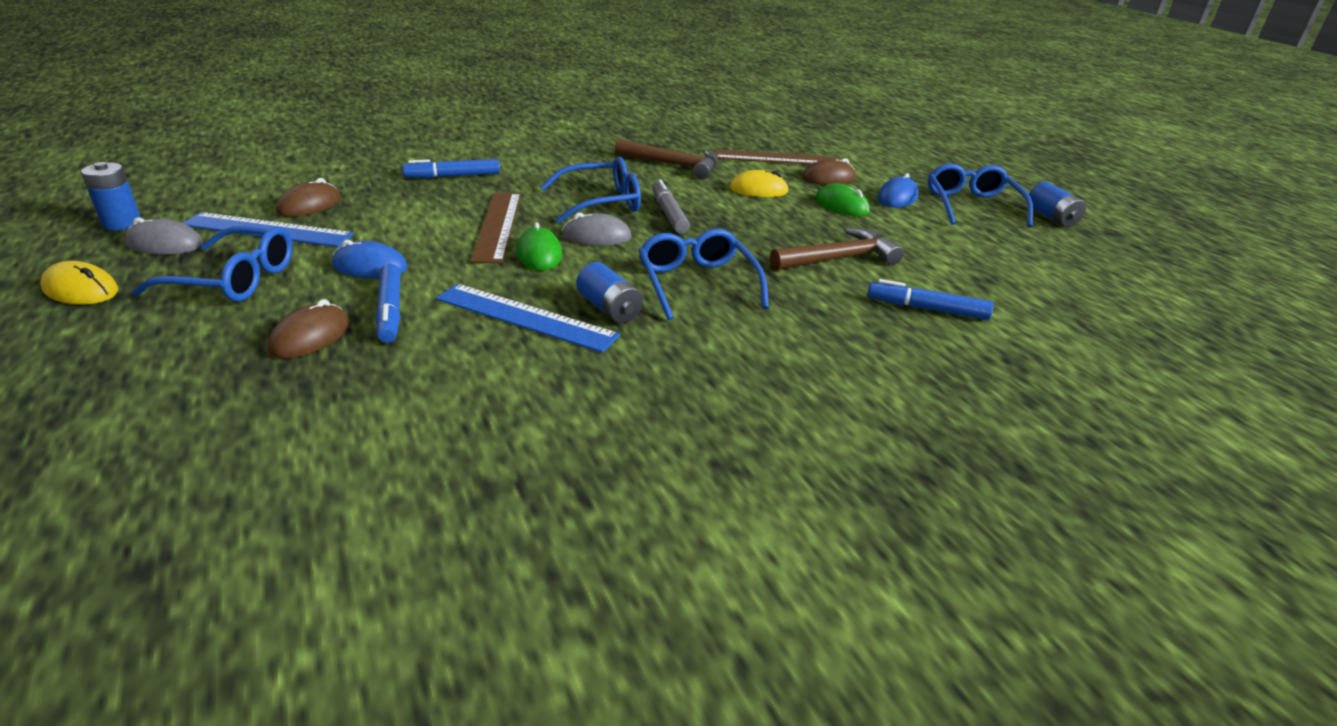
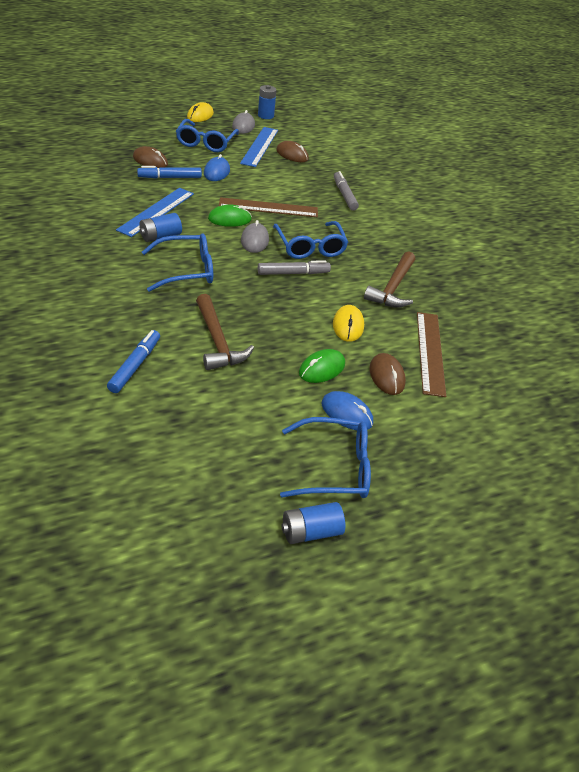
camera: 90 degrees right, 10 degrees up
(453, 176) = (344, 195): blue marker -> grey marker

